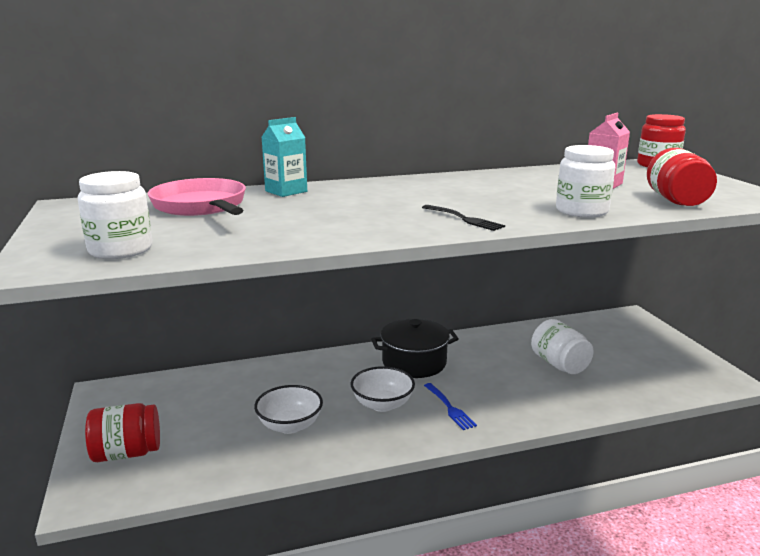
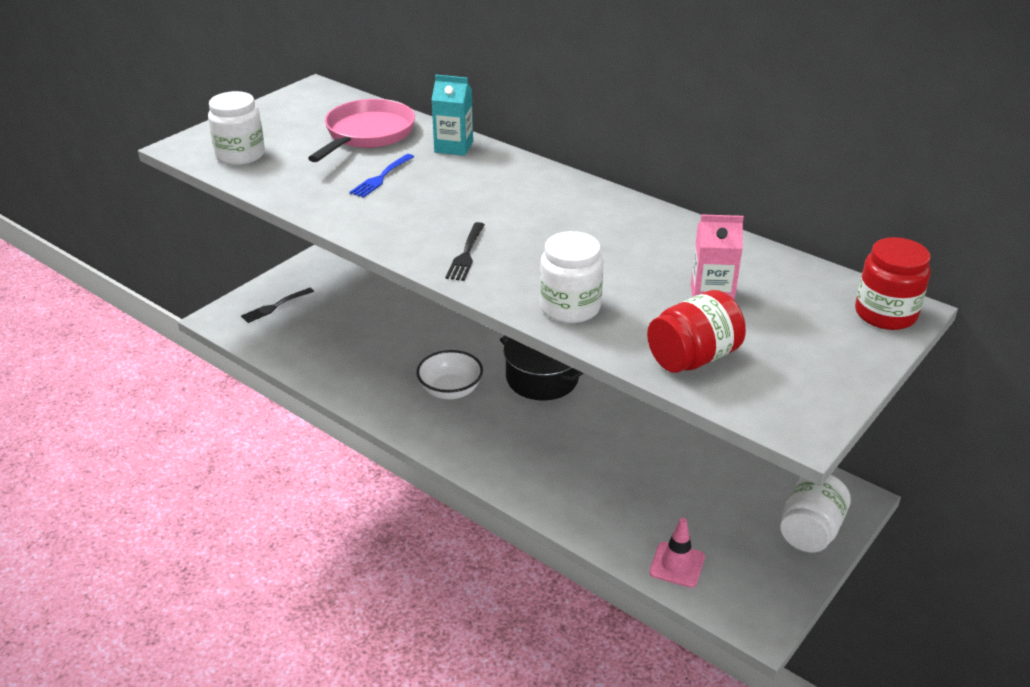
camera: 55 degrees right, 15 degrees up
(127, 453) = (275, 306): red jar -> black fork
(290, 425) = (373, 358): white bowl -> none
(449, 407) = (483, 430): blue fork -> blue fork (381, 177)
(559, 364) = (646, 474): white jar -> white jar (810, 531)
(660, 387) = (677, 565): none -> pink traffic cone

